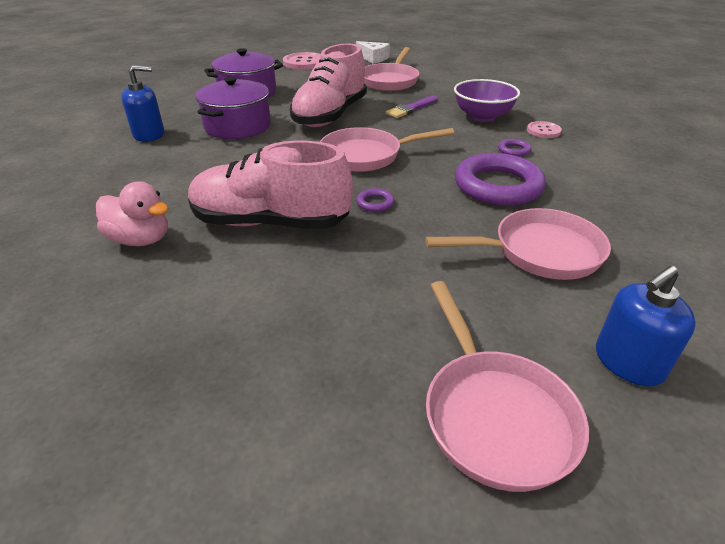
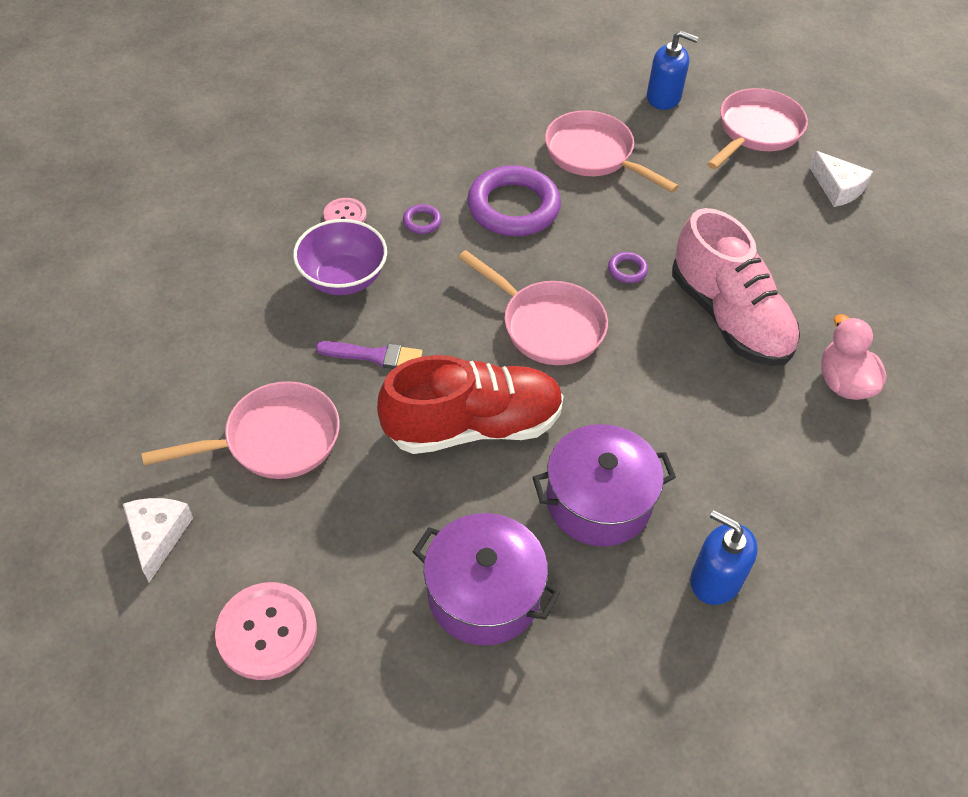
camera: 130 degrees left, 15 degrees up
(313, 419) = (837, 188): none -> white cheese
(330, 115) = (473, 426): pink shoe -> red shoe

